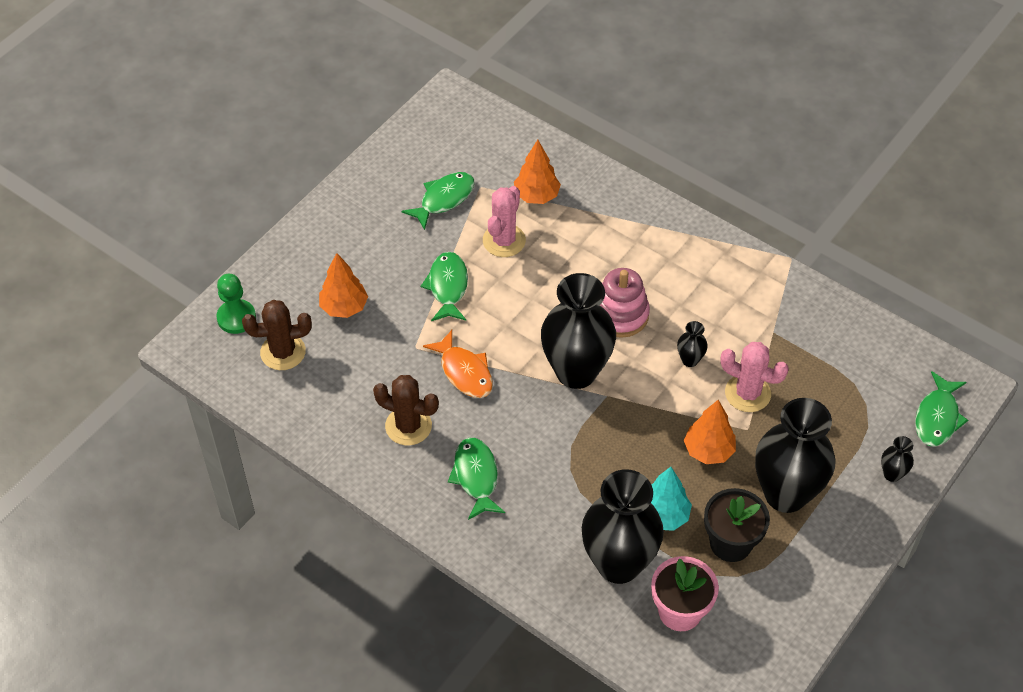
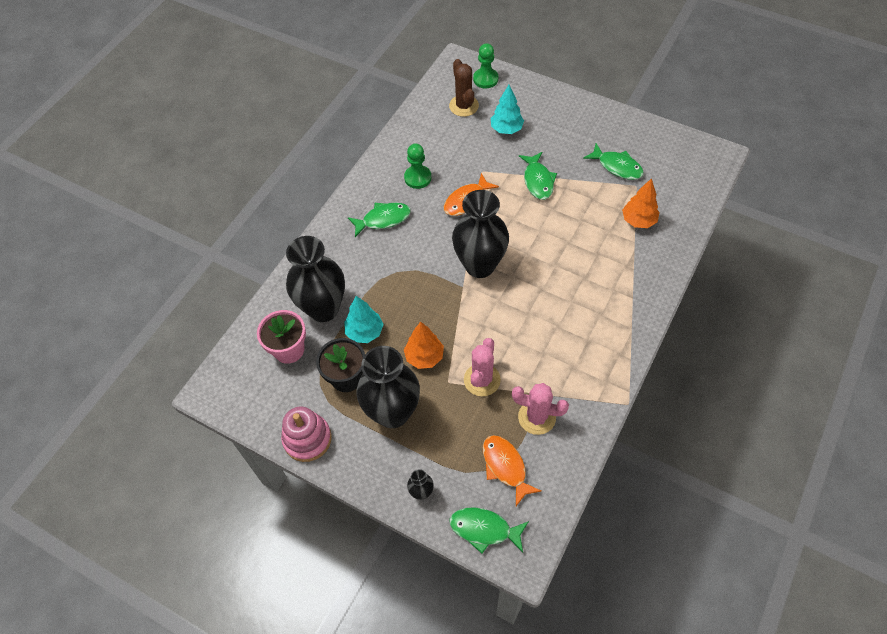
camera: 85 degrees right, 5 degrees up
(344, 307) = (506, 129): orange tree -> turquoise tree
(408, 426) = (417, 178): brown cactus -> green pawn
(448, 287) = (538, 181): green fish -> green fish turned 90 degrees clockwise
(504, 241) = (589, 207): pink cactus -> pink cactus (537, 417)
(620, 315) = (538, 287): pink stacking toy -> pink stacking toy (307, 439)
(690, 360) = (505, 337): black vase -> none
(863, 386) = (505, 467): none -> orange fish

